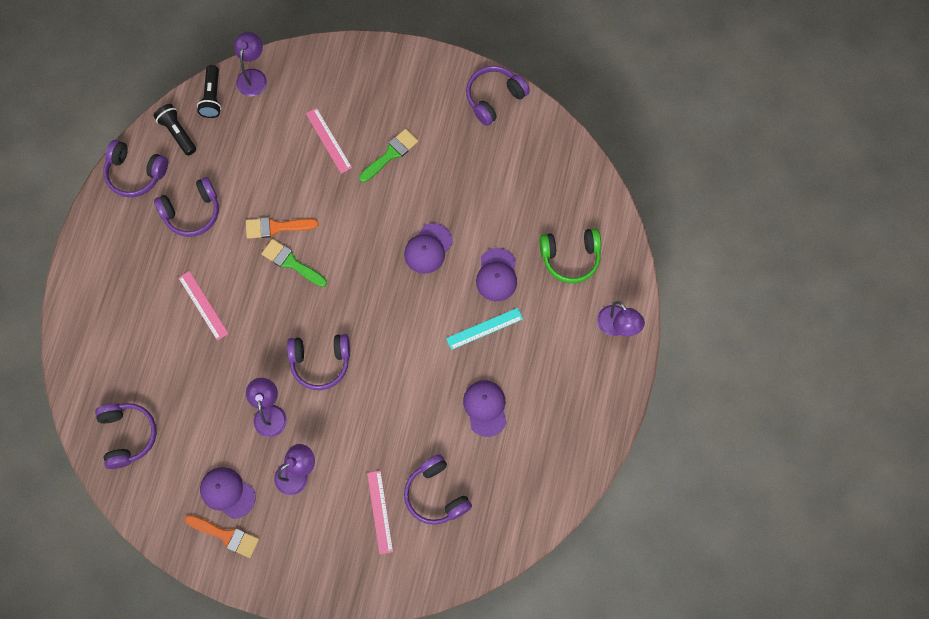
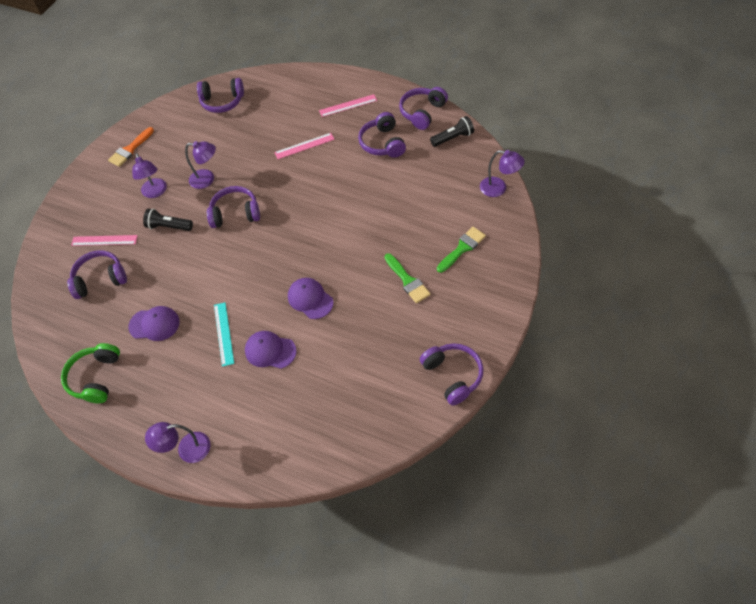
camera: 105 degrees right, 15 degrees down
(212, 97) = (482, 161): black flashlight -> black flashlight (169, 226)
(227, 492) = (160, 152): purple cap -> none
(276, 227) = (357, 194): orange brush -> none
(291, 262) = (324, 201): green brush -> green brush (462, 248)
(320, 362) = (235, 213): purple headphones -> purple headphones turned 75 degrees clockwise
(328, 140) = (429, 236): pink ruler -> pink ruler (348, 105)
(570, 257) = (269, 418): green headphones -> green headphones (96, 377)

